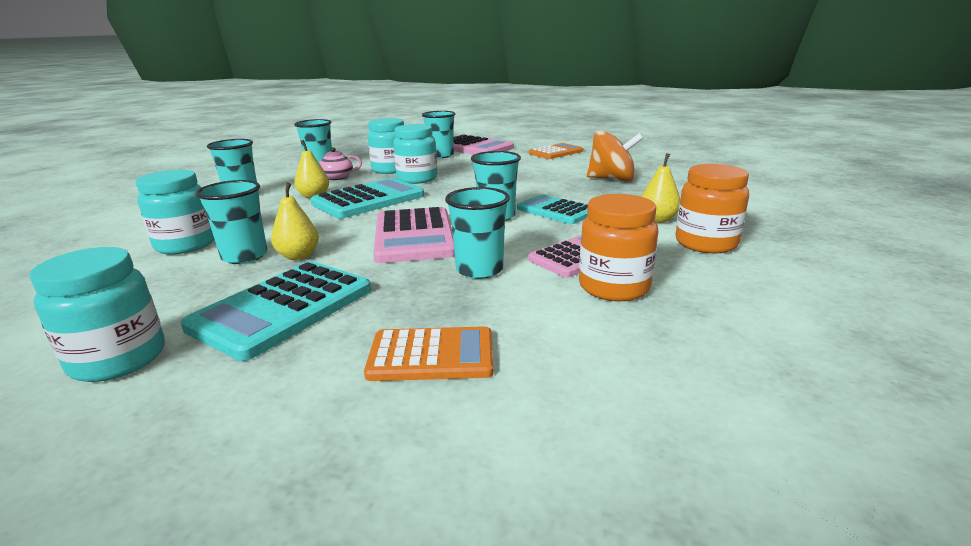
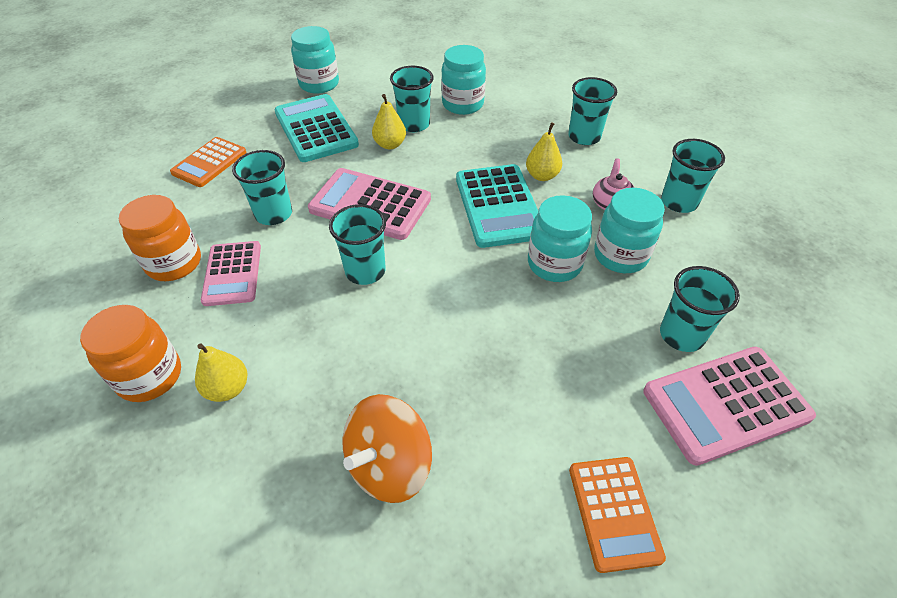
camera: 120 degrees right, 25 degrees up
(556, 210) = (335, 323): turquoise calculator -> none

